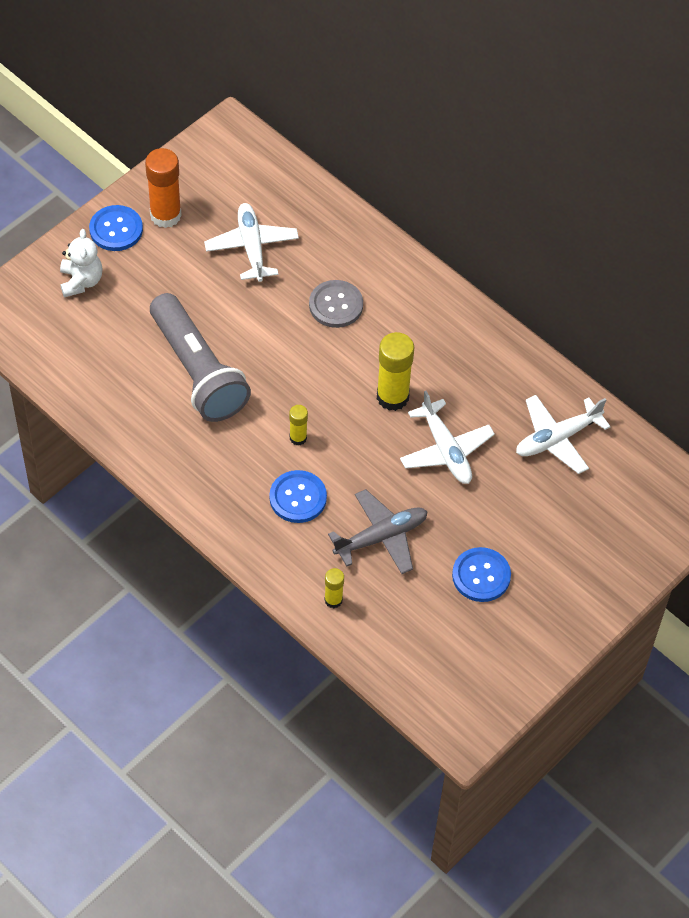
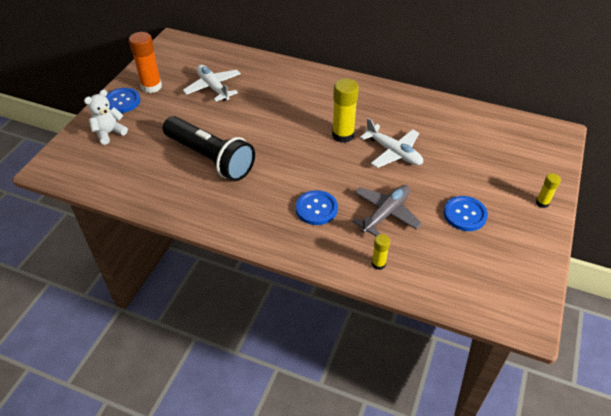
camera: 20 degrees left, 10 degrees down
(81, 281) = (109, 133): white teddy bear -> white teddy bear turned 105 degrees counterclockwise
(197, 371) = (210, 158): grey flashlight -> black flashlight
(298, 438) = (296, 174): yellow glue stick -> yellow glue stick (542, 203)
(336, 305) = (280, 100): grey button -> none
(557, 438) = (454, 126): white plane -> none

